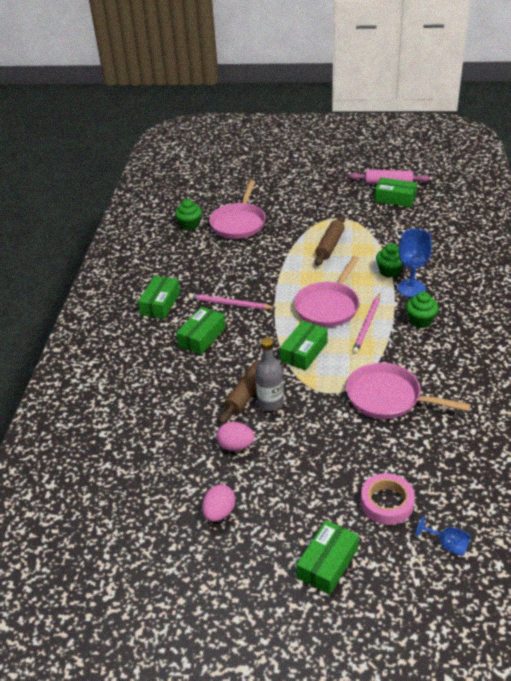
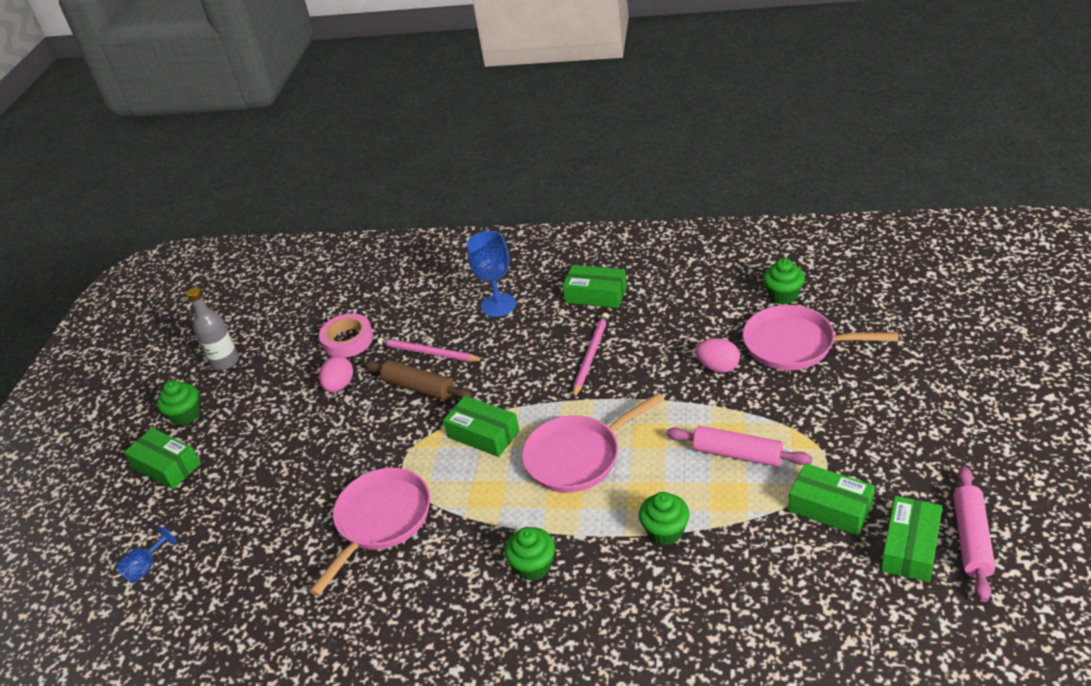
camera: 95 degrees right, 0 degrees up
(202, 337) = (526, 338): green box -> green box (830, 507)
(219, 513) = (256, 382): pink egg -> pink egg (718, 367)
(257, 566) = (186, 415): none -> green cupcake
(270, 402) = (398, 408): grey bottle -> grey bottle (225, 362)
(328, 306) = (578, 456): pink pan -> pink pan turned 60 degrees counterclockwise
(330, 246) = (737, 454): brown rolling pin -> pink rolling pin
(367, 325) = (530, 500): pink pencil -> pink pencil (428, 353)
(387, 502) = (220, 515): pink tape -> pink tape (348, 340)
(411, 288) = (617, 558): blue goblet -> blue goblet (498, 305)

